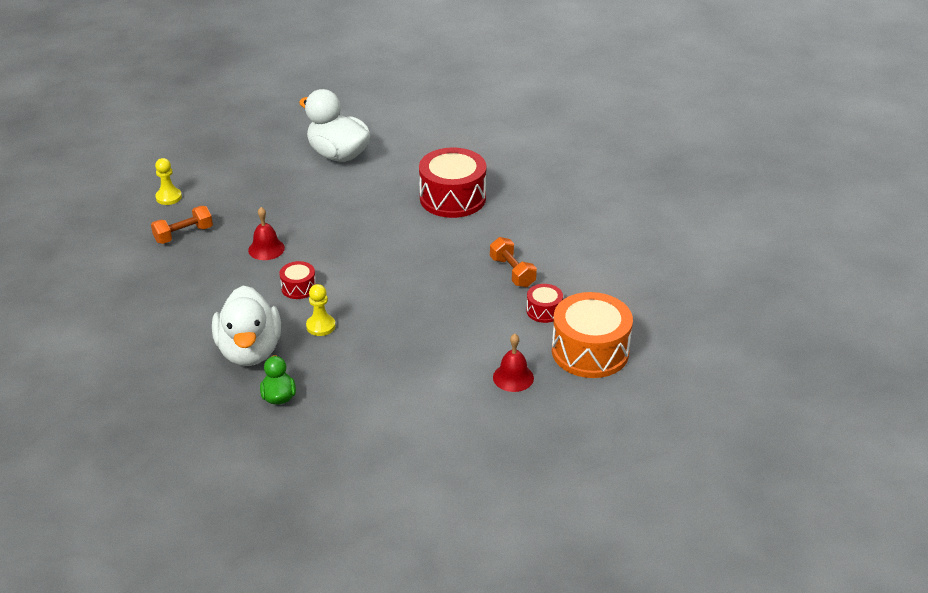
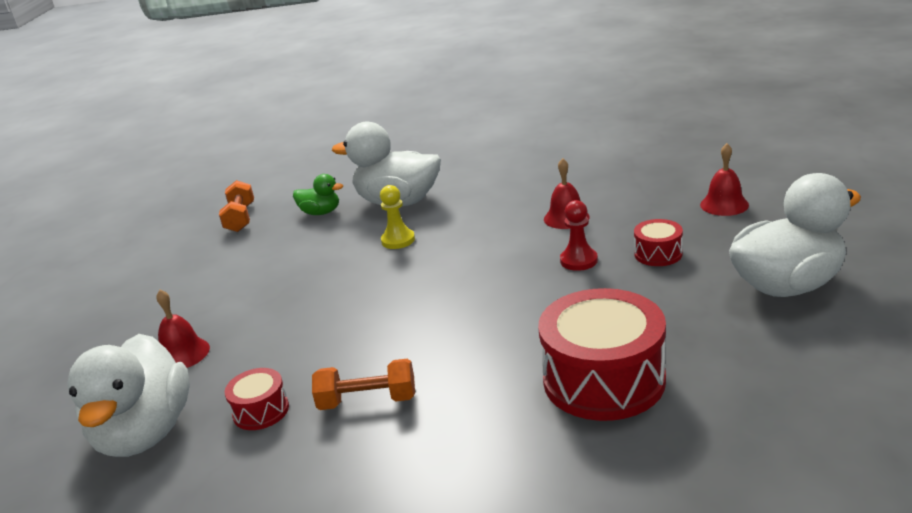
camera: 120 degrees right, 10 degrees down
(168, 197) = (712, 167): yellow pawn -> none
(183, 234) = (627, 174): orange dumbbell -> orange dumbbell (240, 218)
(235, 185) = (724, 204): none -> red bell
(298, 288) = (476, 232): red drum -> red drum (658, 254)
(329, 230) = (578, 260): none -> red pawn
(590, 351) = (145, 433): orange drum -> white duck

